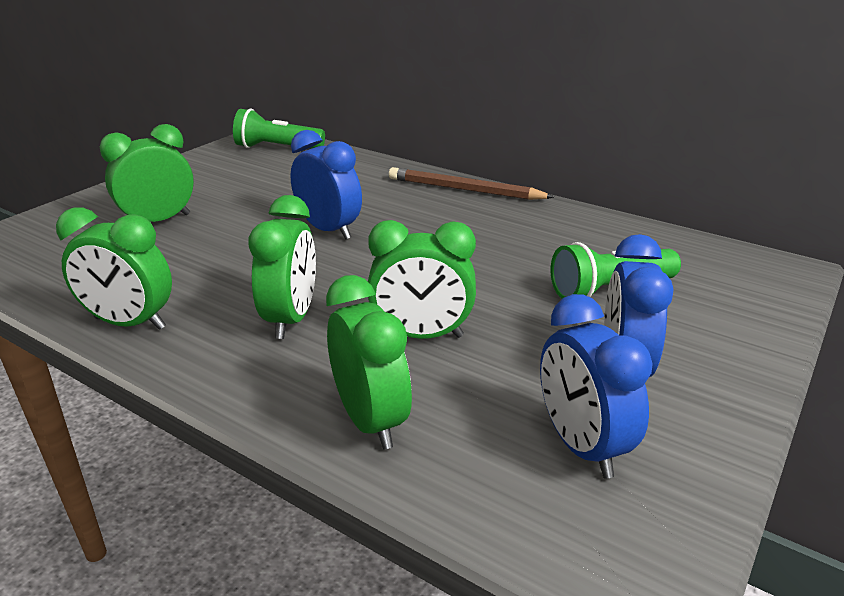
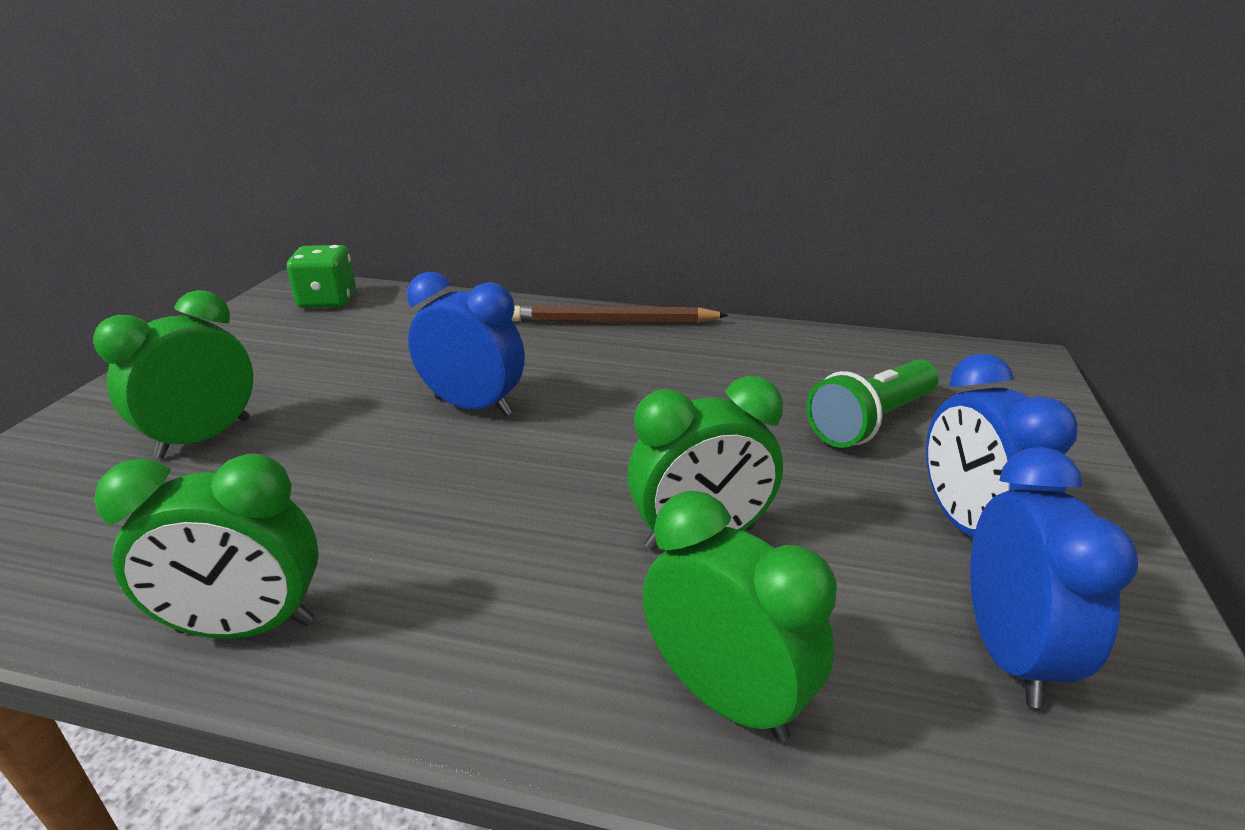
camera: 20 degrees left, 0 degrees up
(277, 148) = (327, 300): green flashlight -> green dice
(291, 319) = (505, 556): green clock -> none
(581, 446) = (1009, 653): blue clock -> blue clock turned 135 degrees counterclockwise

